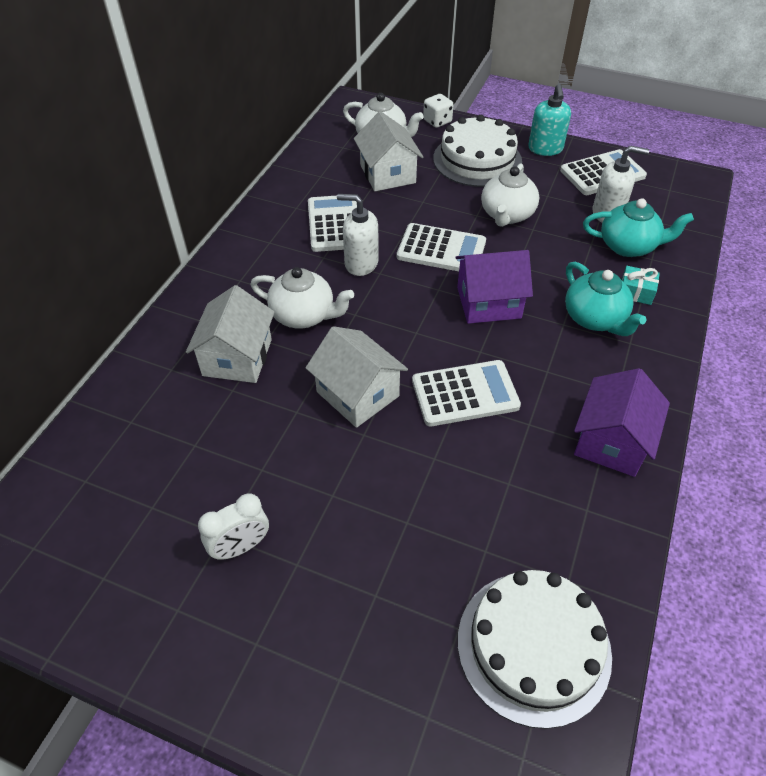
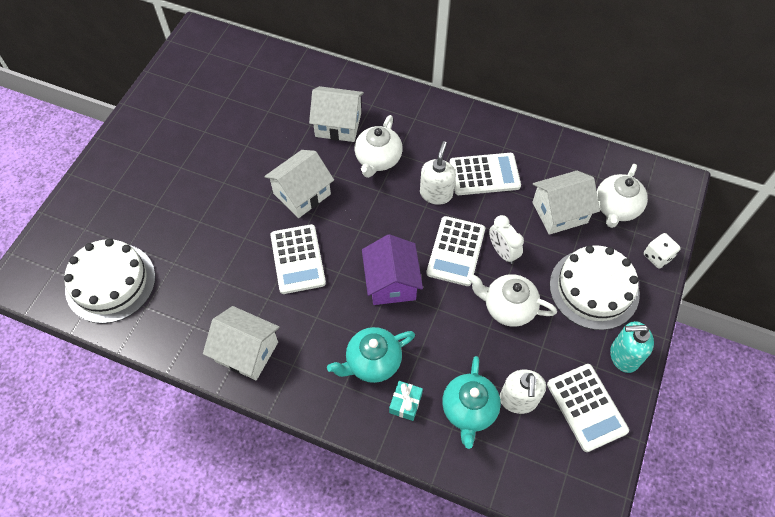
camera: 90 degrees right, 10 degrees up
(241, 547) = (195, 140): white clock -> white clock (502, 252)
(611, 441) = (247, 352): purple house -> white house

